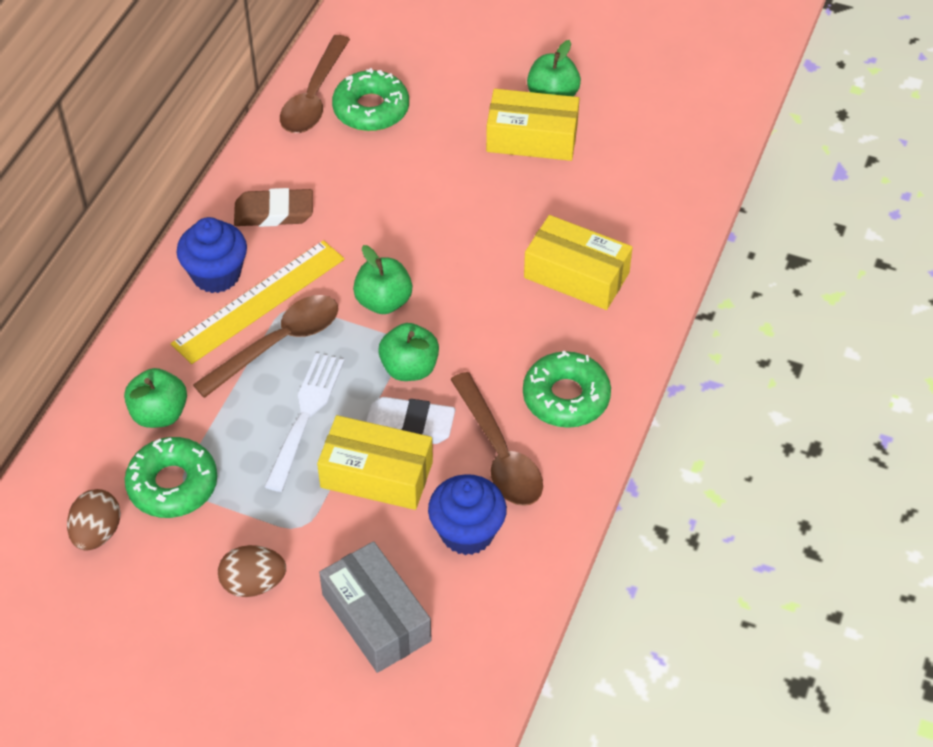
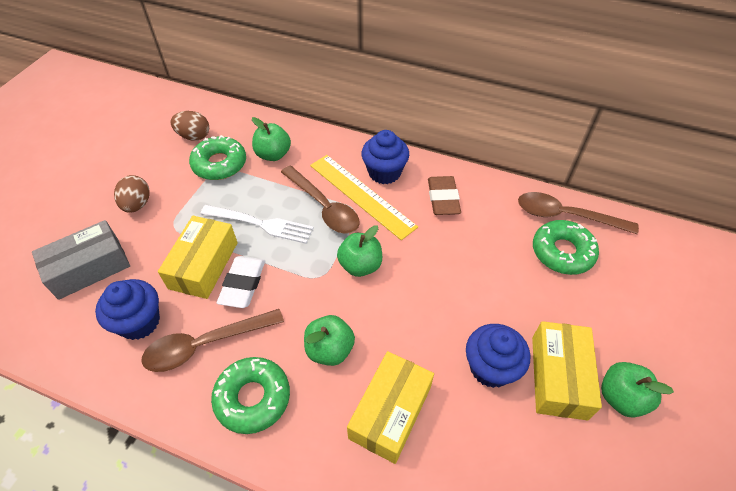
camera: 90 degrees right, 0 degrees up
(409, 368) = (295, 283): green apple -> green apple (330, 350)
(523, 190) = (490, 367): none -> blue cupcake

